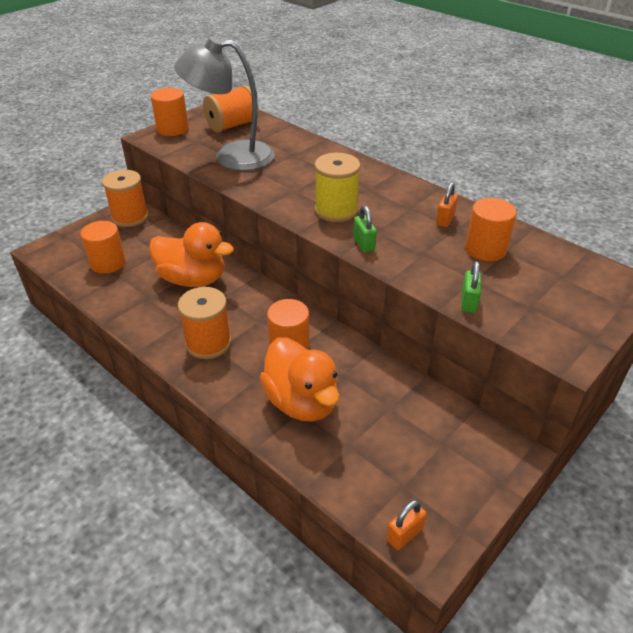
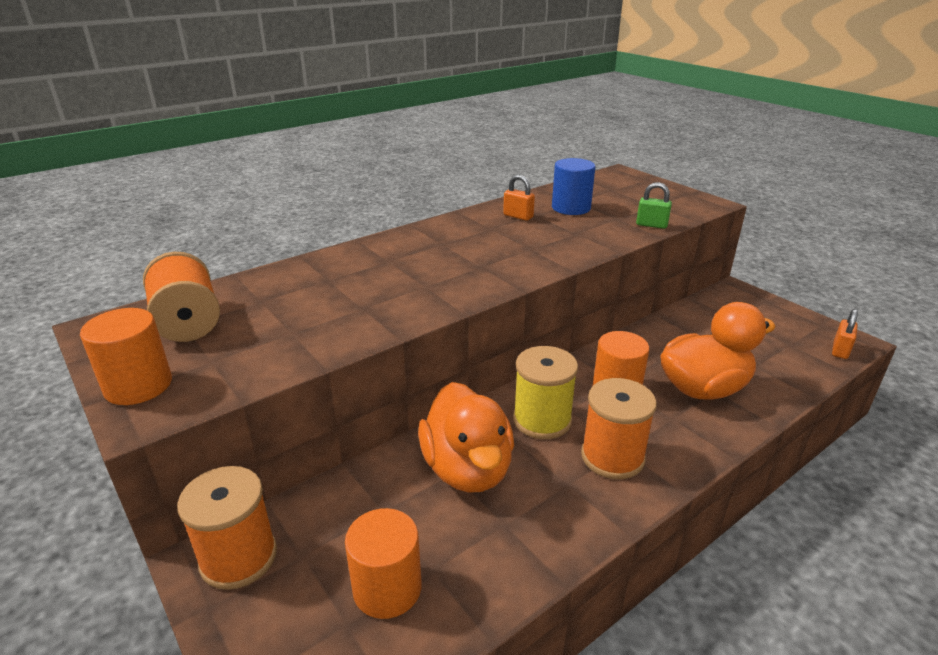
camera: 80 degrees left, 10 degrees down
(193, 279) = (467, 469): orange duck -> orange duck turned 135 degrees clockwise
(232, 156) = (298, 327): grey lamp -> none
(336, 210) = (483, 265): yellow spool -> yellow spool (542, 420)
(363, 244) = (556, 257): green padlock -> none
(404, 534) = (840, 350): orange padlock -> orange padlock turned 60 degrees clockwise
(485, 249) = (571, 208): orange cylinder -> blue cylinder

